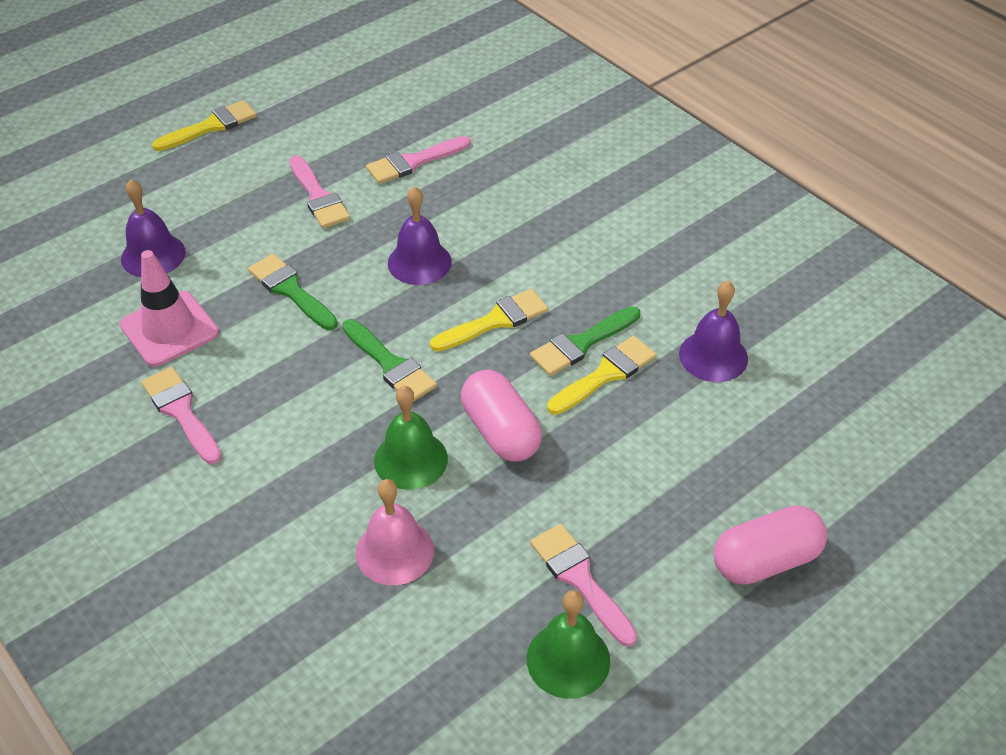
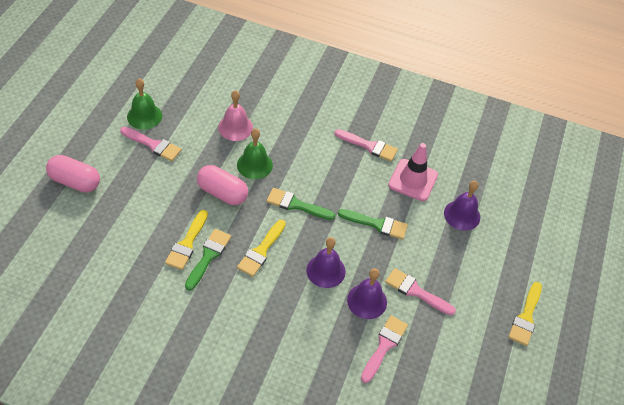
camera: 145 degrees right, 5 degrees up
(713, 356) = (134, 278): purple bell -> purple bell (367, 301)
(765, 560) = (75, 182): pink capsule -> pink capsule turned 75 degrees clockwise

